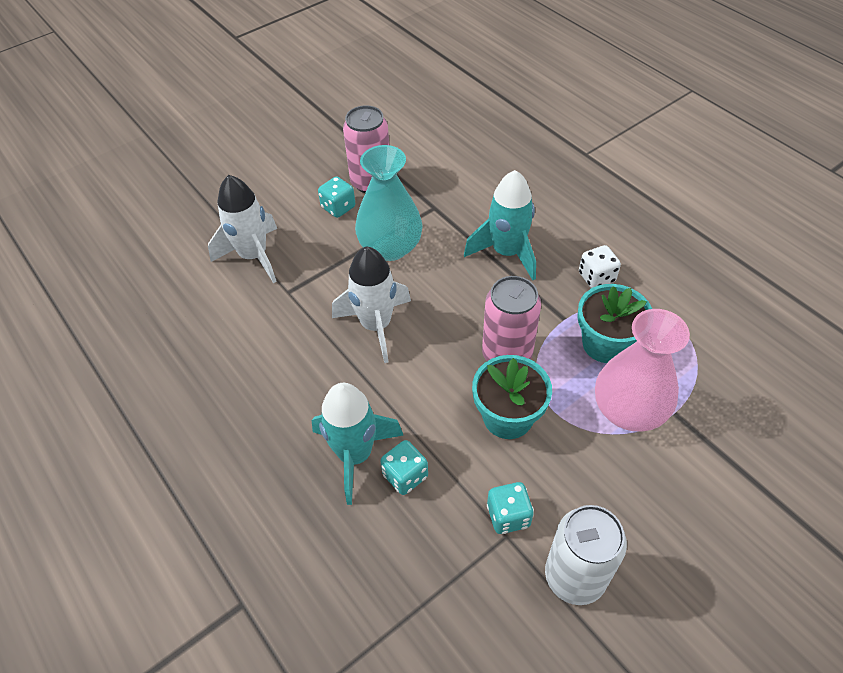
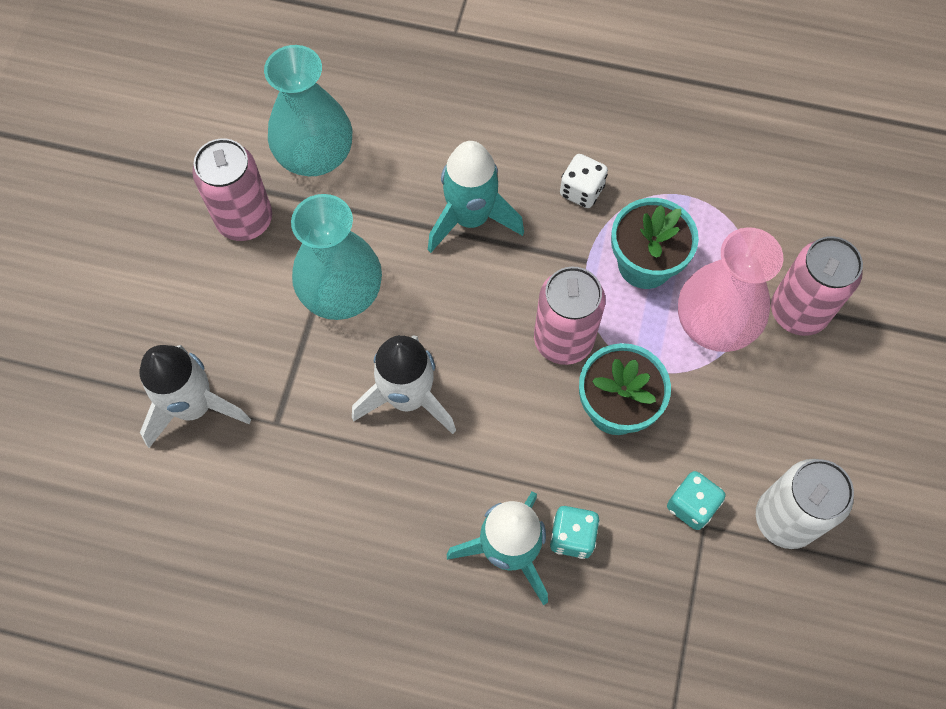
camera: 40 degrees left, 15 degrees up
(338, 207) = (236, 278): turquoise dice -> none
(441, 172) = (315, 155): none -> turquoise vase
(703, 443) = (798, 312): none -> pink can

